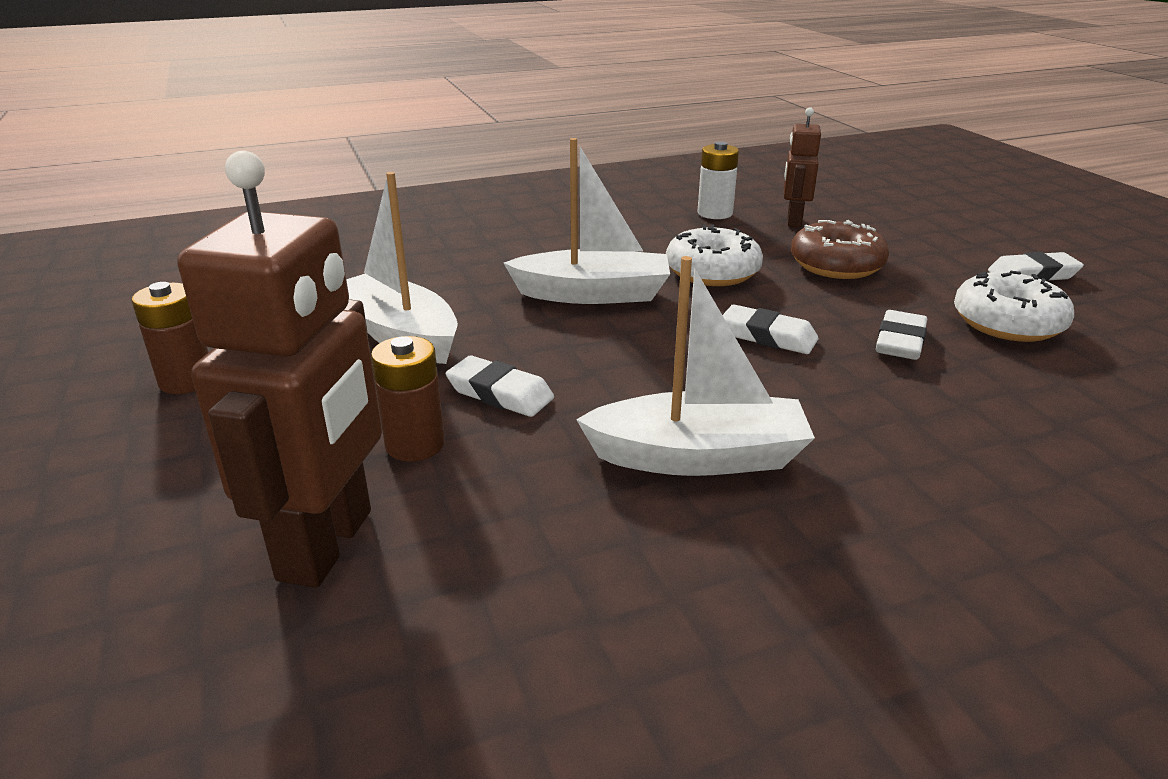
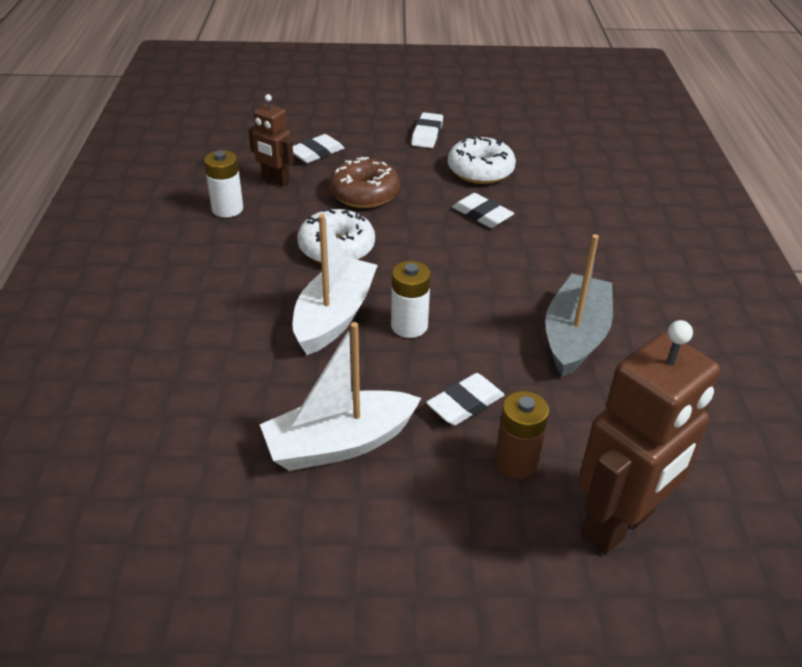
camera: 70 degrees left, 10 degrees up
(187, 381) = (349, 606): brown battery -> none
(327, 545) = (618, 524): brown robot -> brown robot turned 105 degrees clockwise
(613, 336) = (409, 326): none -> white battery
(698, 457) = (575, 336): white boat -> grey boat
(768, 336) = (448, 260): white eraser -> white eraser (316, 153)

